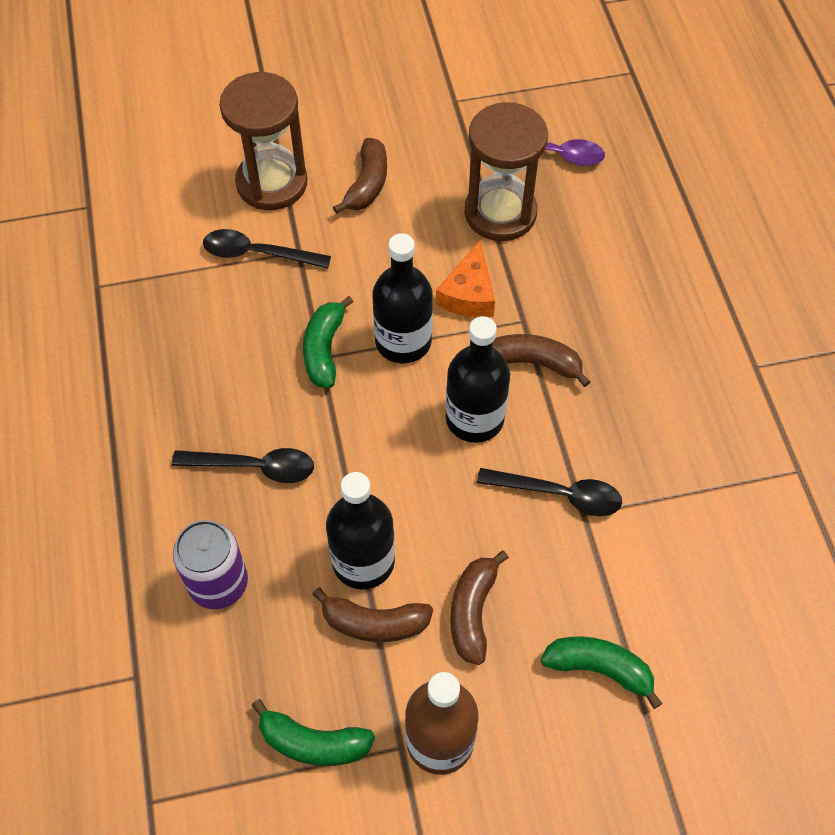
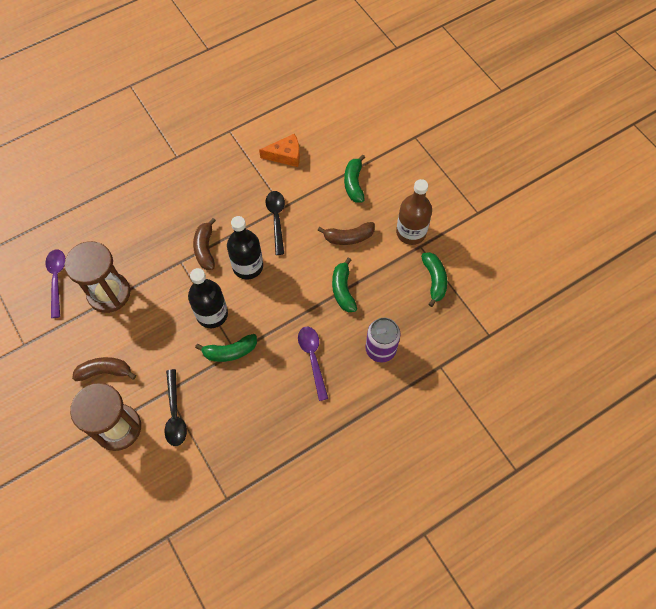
camera: 110 degrees left, 5 degrees up
(254, 467) = (313, 358): black spoon -> purple spoon
(363, 561) = (343, 290): black bottle -> green banana
(374, 623) = (371, 275): brown banana -> none
(469, 294) = (171, 292): orange cheese -> orange cheese (285, 155)

